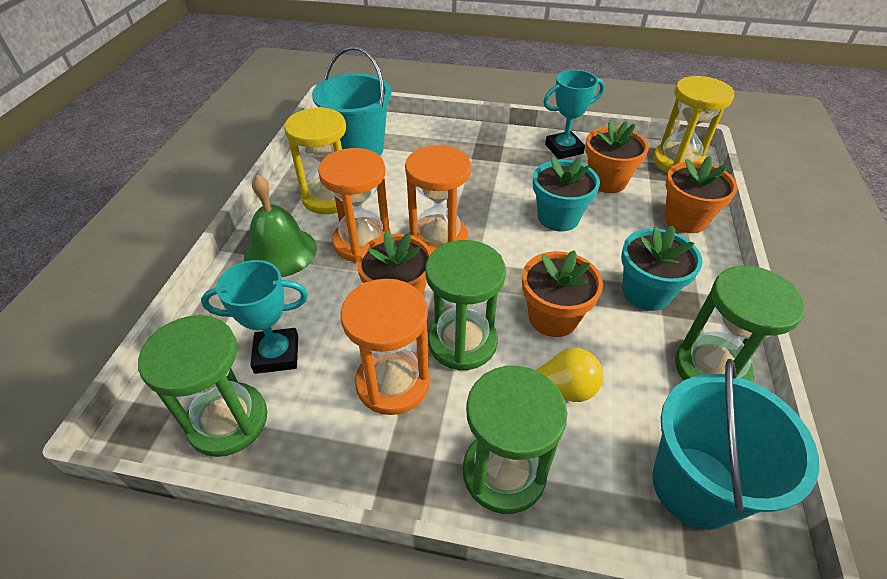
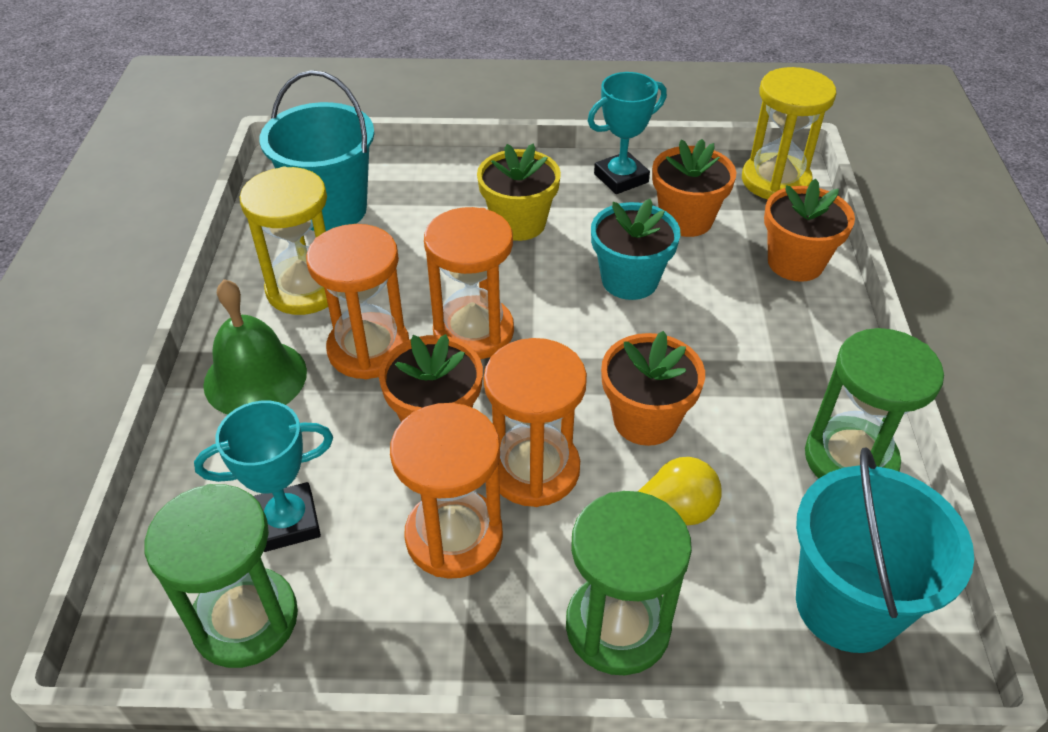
camera: 10 degrees left, 0 degrees up
(462, 342) = (533, 469): green hourglass -> orange hourglass
(485, 171) = (519, 223): none -> yellow flower pot
(646, 292) = (758, 370): turquoise flower pot -> none

